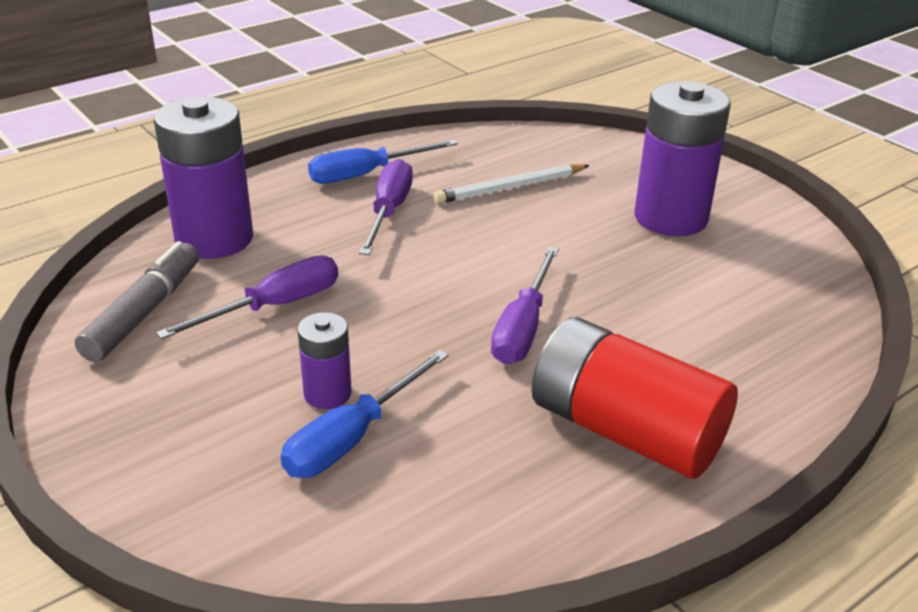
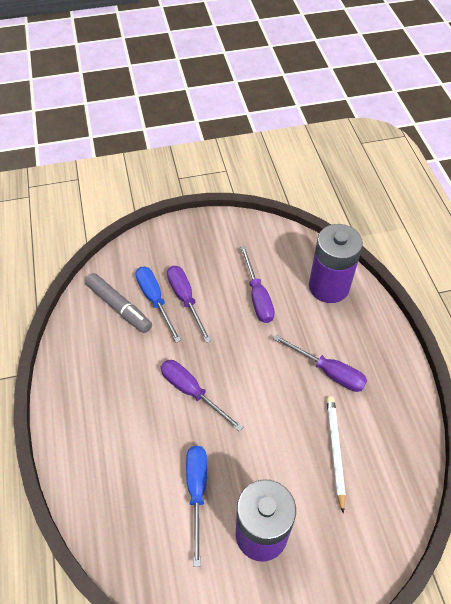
camera: 115 degrees right, 20 degrees up
(144, 312) = (274, 251): grey marker -> grey marker (119, 307)
(327, 394) = (185, 299): purple battery -> purple screwdriver
(366, 174) = (378, 375): blue screwdriver -> blue screwdriver (197, 492)
(625, 430) = (101, 398): red battery -> none

